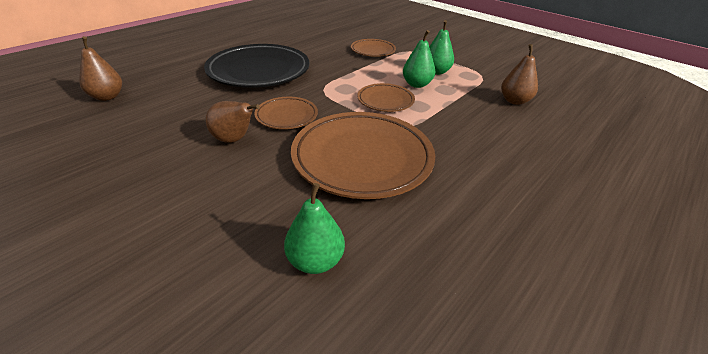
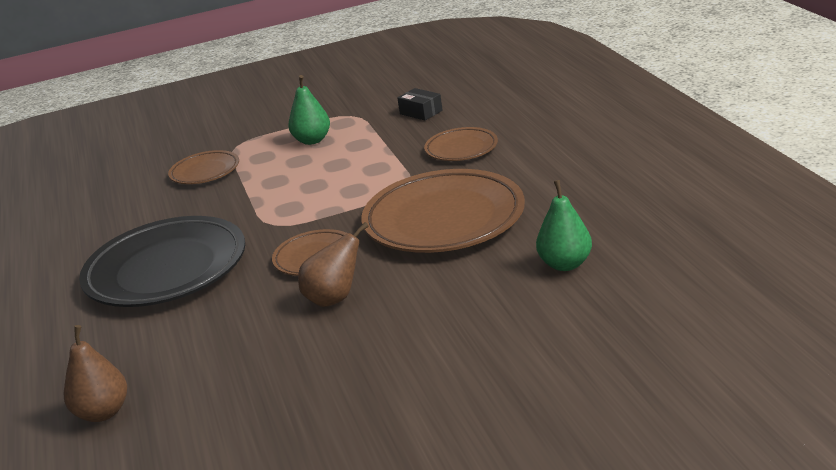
camera: 55 degrees left, 10 degrees down
(385, 101) = (345, 186): brown plate -> brown plate (461, 149)
(416, 84) = (329, 159): green pear -> none
(514, 101) = (421, 112): brown pear -> black box

